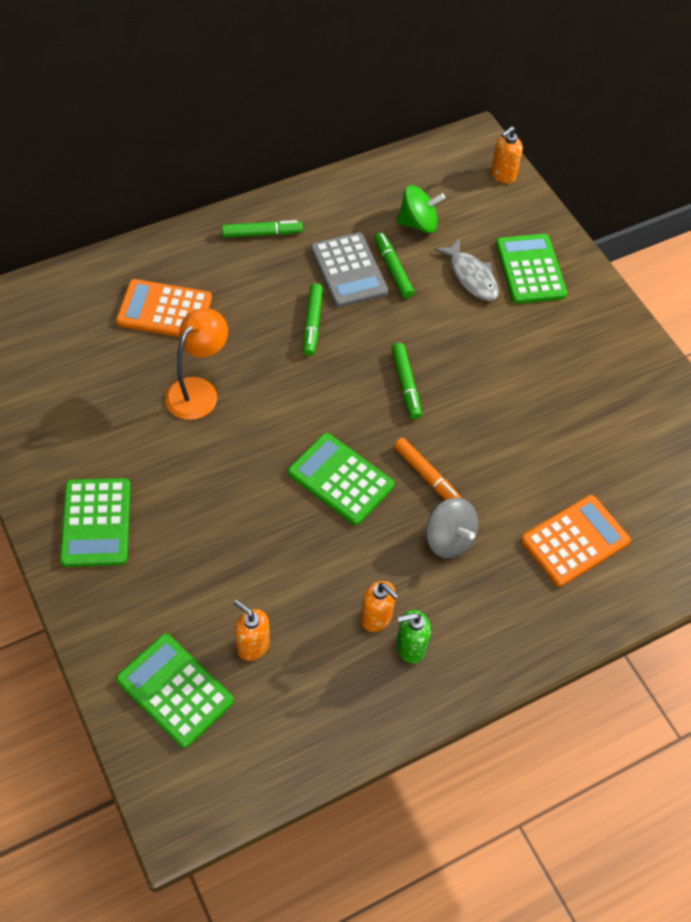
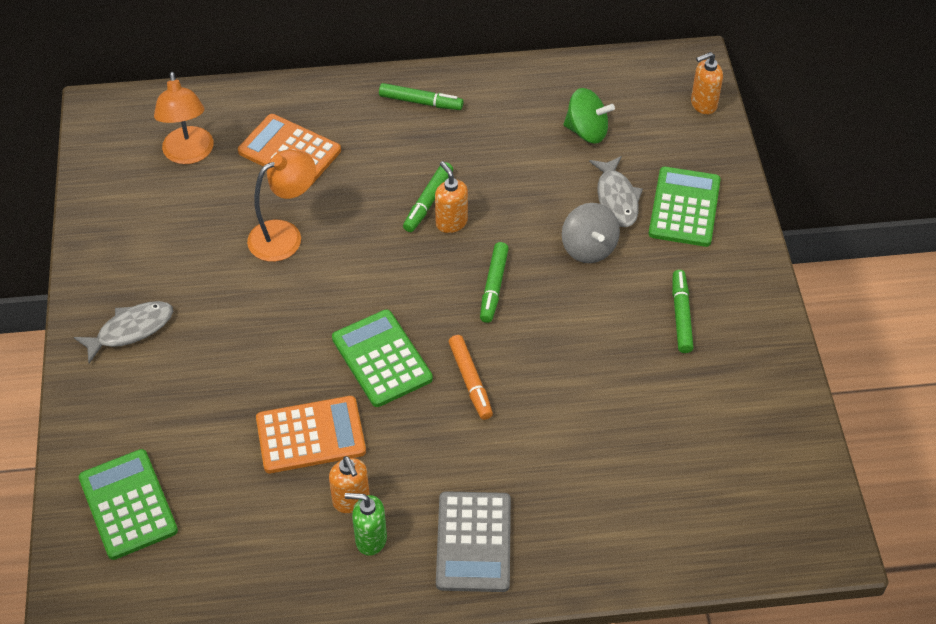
camera: 25 degrees right, 5 degrees down
(71, 338) = (189, 154): none -> orange lamp
(96, 523) = (131, 330): green calculator -> grey fish
(252, 645) = (220, 487): orange soap dispenser -> orange soap dispenser (451, 222)
(348, 270) = (491, 160): grey calculator -> grey calculator (474, 542)
(393, 269) = (537, 170): green marker -> green marker (681, 315)
(449, 539) = (462, 449): grey spinning top -> grey spinning top (589, 248)
(574, 541) = (593, 491): orange calculator -> orange calculator (310, 435)

